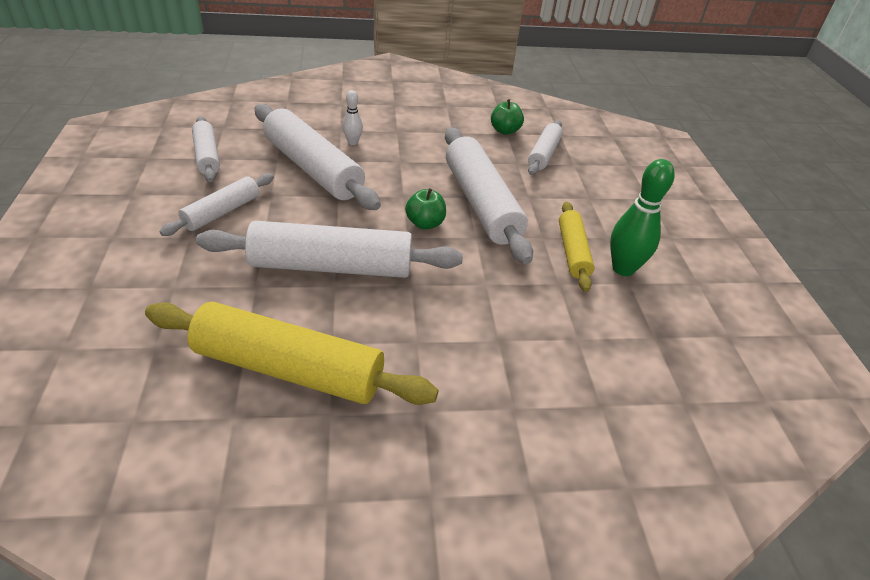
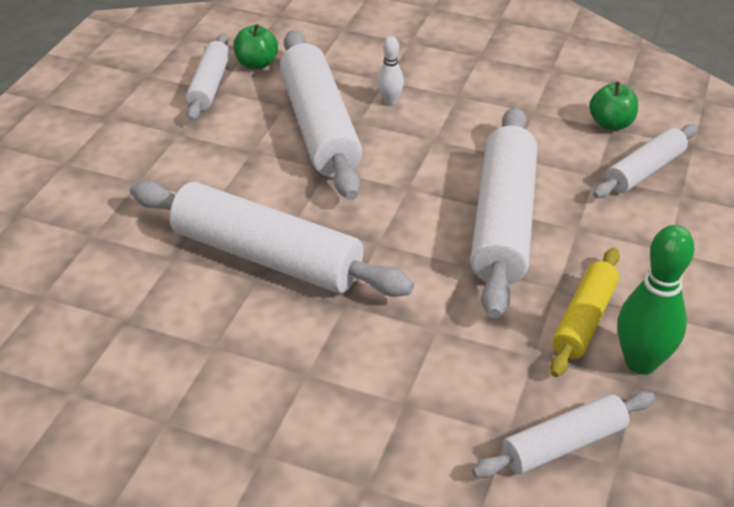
camera: 30 degrees right, 0 degrees up
(222, 212) = (187, 160): white rolling pin -> white rolling pin (563, 444)
(289, 369) = (152, 360): yellow rolling pin -> none
(425, 223) = (411, 231): green apple -> green apple (256, 64)

